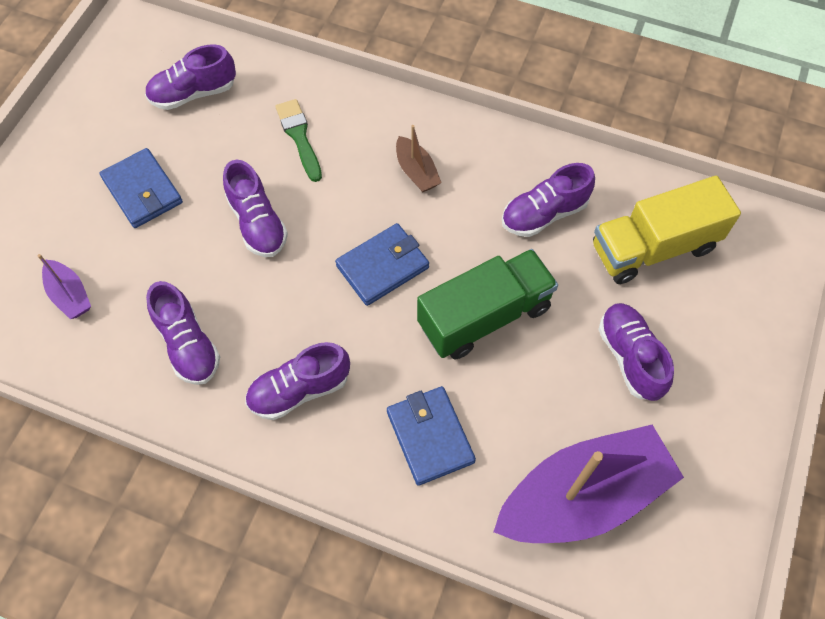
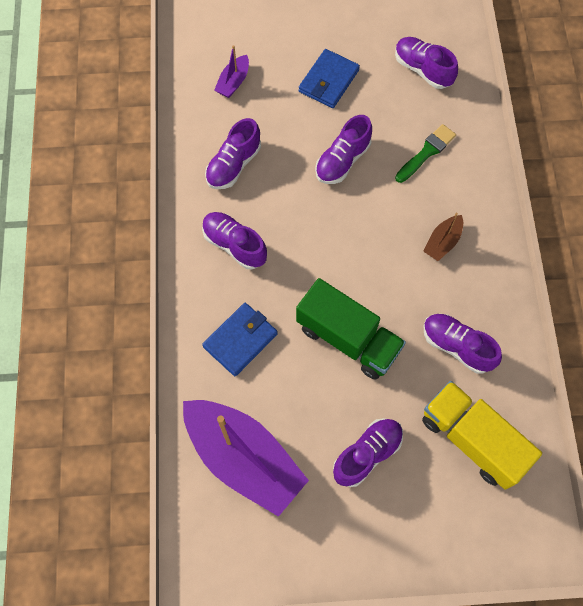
camera: 65 degrees right, 5 degrees up
(382, 267) = (351, 254): blue wallet -> none

